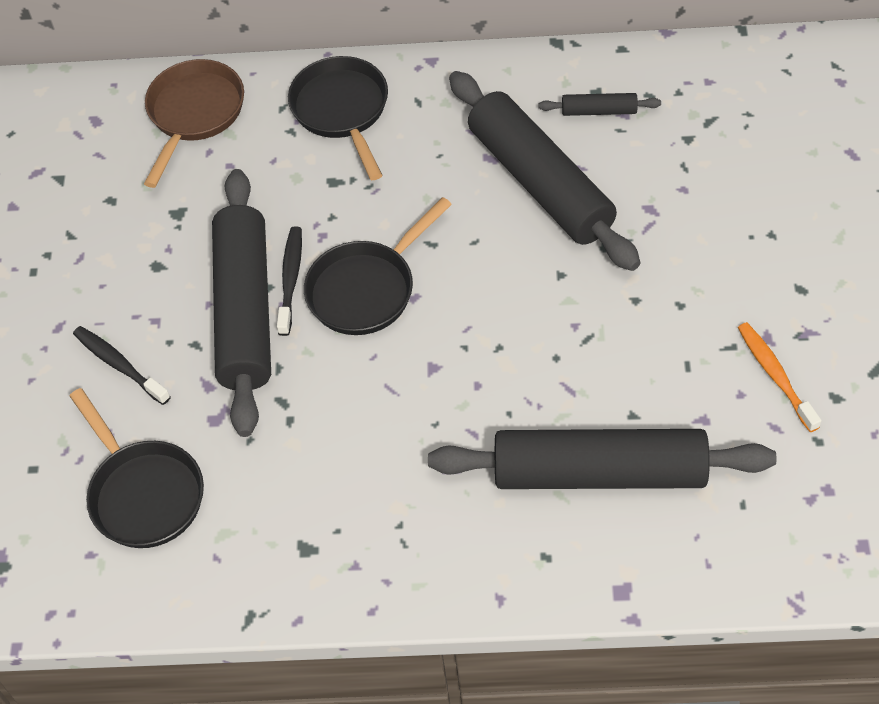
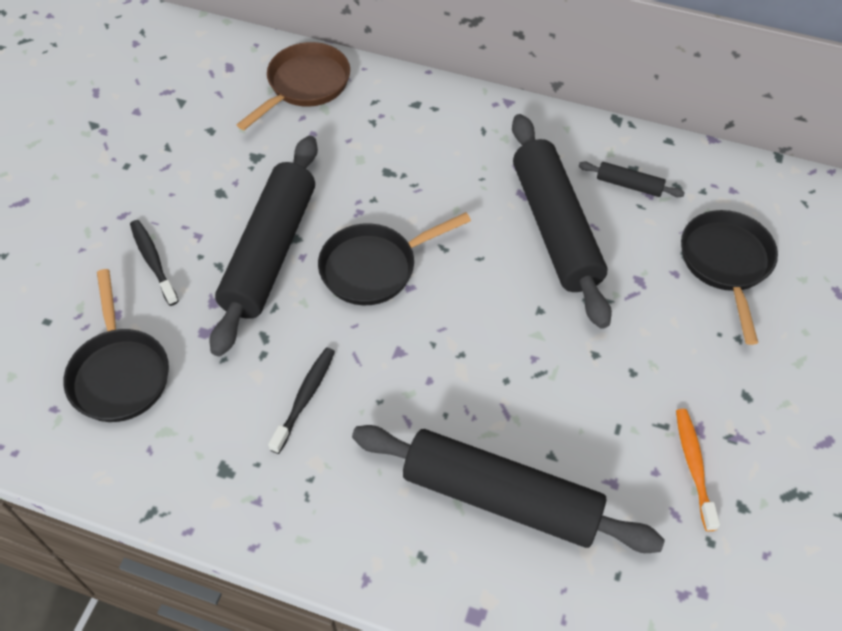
camera: 15 degrees right, 0 degrees up
(291, 279) = (318, 238): black toothbrush -> black toothbrush (305, 398)
(342, 111) = (420, 119): black pan -> black pan (726, 263)

